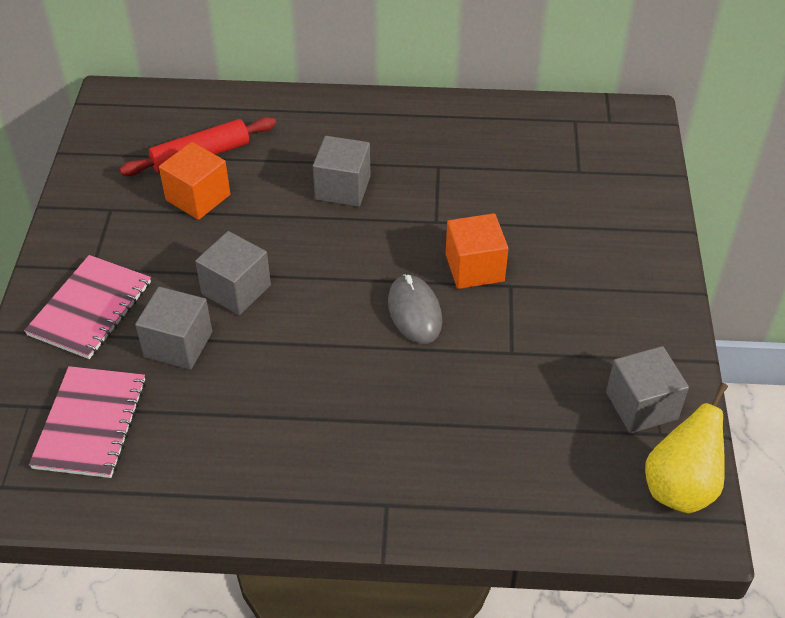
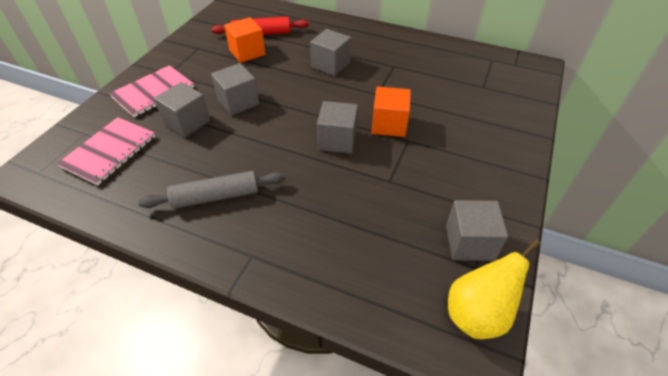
camera: 20 degrees right, 0 degrees up
(291, 442) = (216, 196): none -> grey rolling pin
(414, 312) = (337, 140): grey mouse -> grey cube

